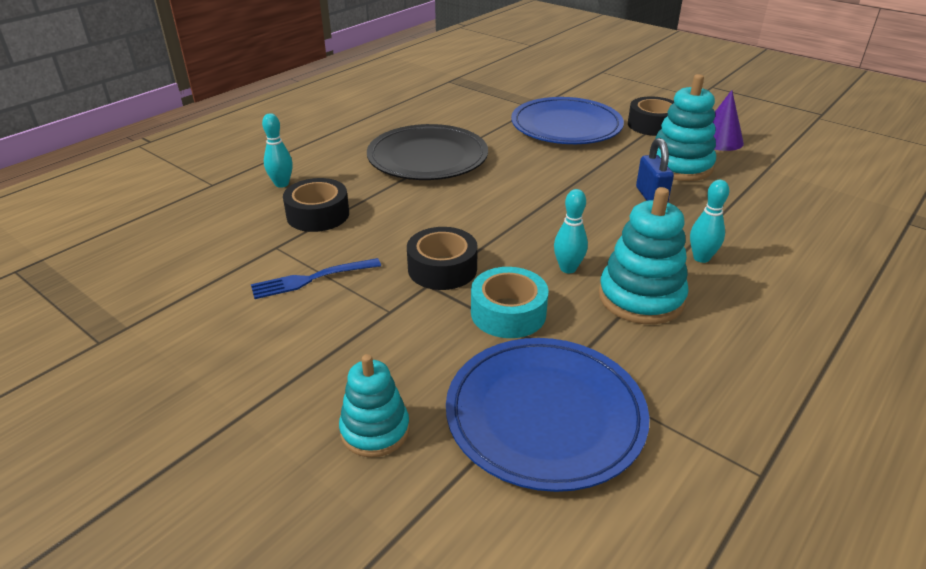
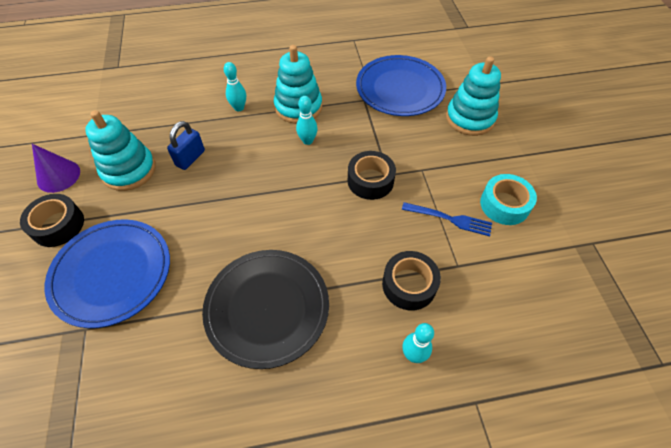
camera: 140 degrees left, 20 degrees up
(375, 430) = (470, 118): turquoise stacking toy -> turquoise stacking toy, size x1.53
(508, 313) = (366, 135): turquoise tape -> turquoise tape (504, 205)

